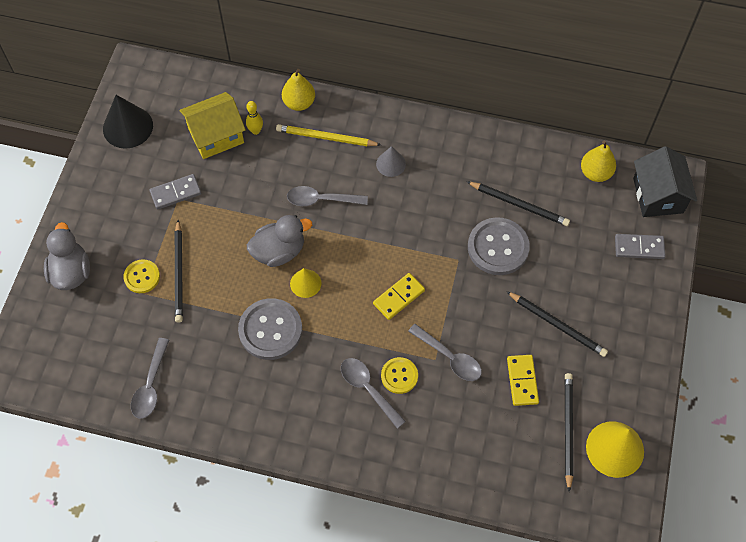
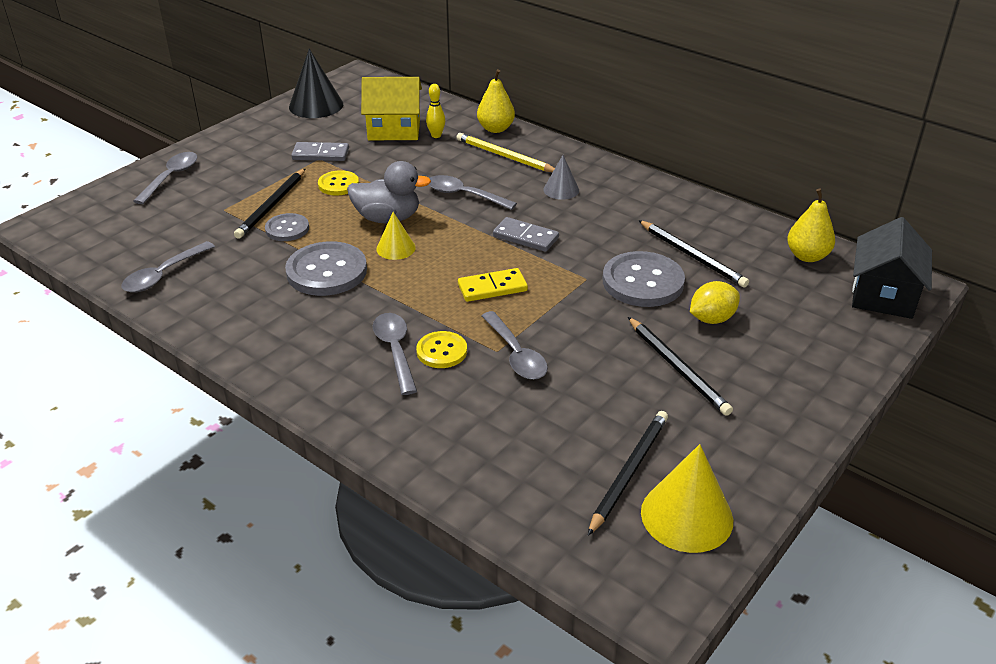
camera: 25 degrees right, 25 degrees down
(71, 272) = (171, 177): grey duck -> grey spoon
(142, 277) = (233, 198): yellow button -> yellow button (338, 184)
(209, 295) = (287, 229): none -> grey button
(522, 381) = (596, 404): yellow domino -> none
(559, 267) = (711, 319): none -> yellow lemon
(639, 247) = (832, 332): grey domino -> grey domino (525, 237)

